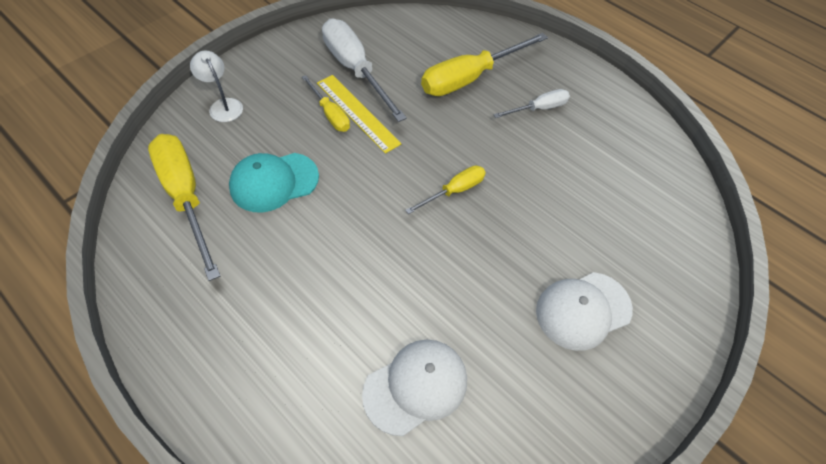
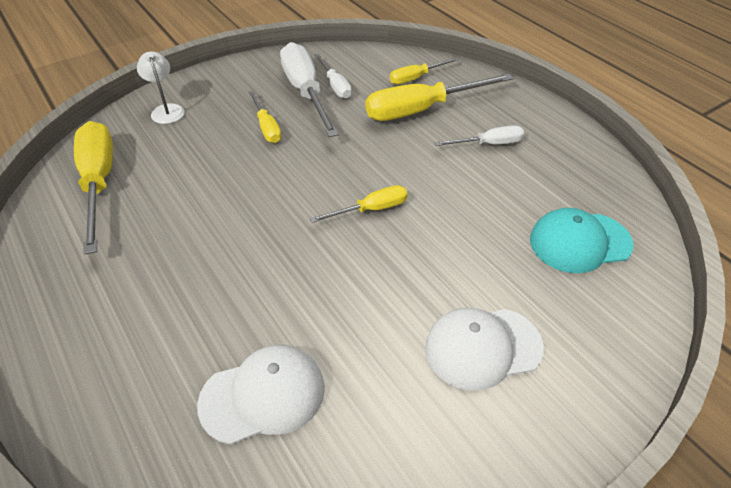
camera: 15 degrees right, 10 degrees down
(274, 182) = (188, 180): turquoise cap -> turquoise cap (579, 242)
(357, 112) = (294, 129): yellow ruler -> none
(381, 59) = (335, 85): none -> white screwdriver
(455, 42) = (416, 78): none -> yellow screwdriver

